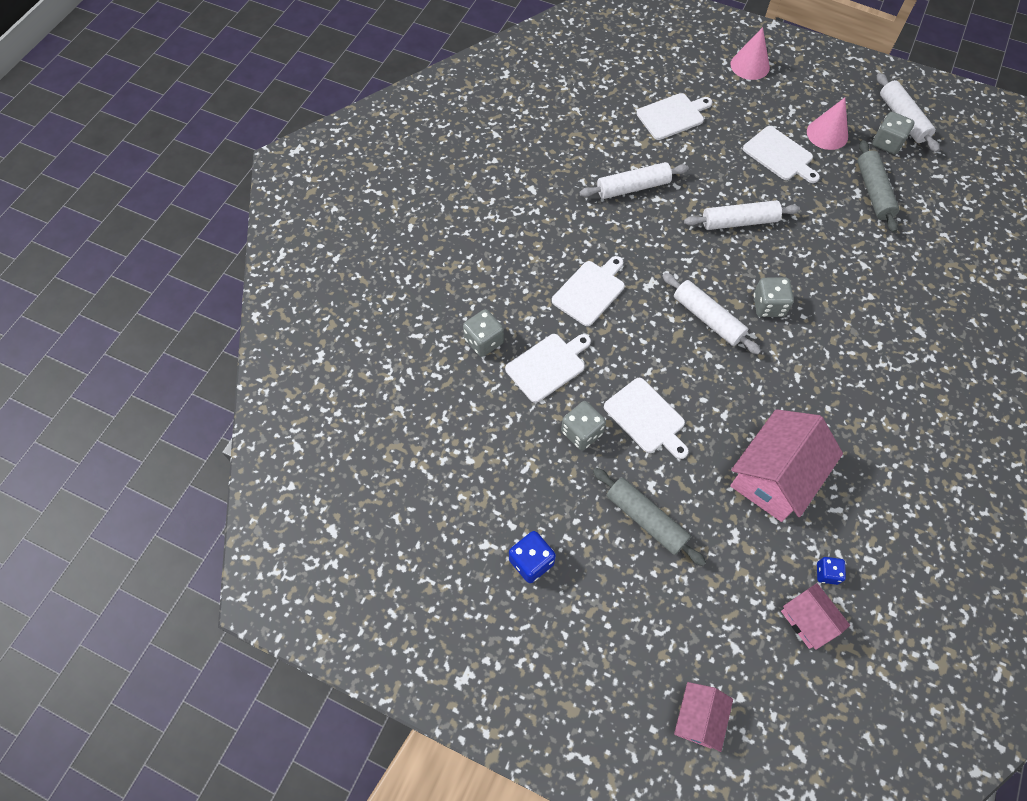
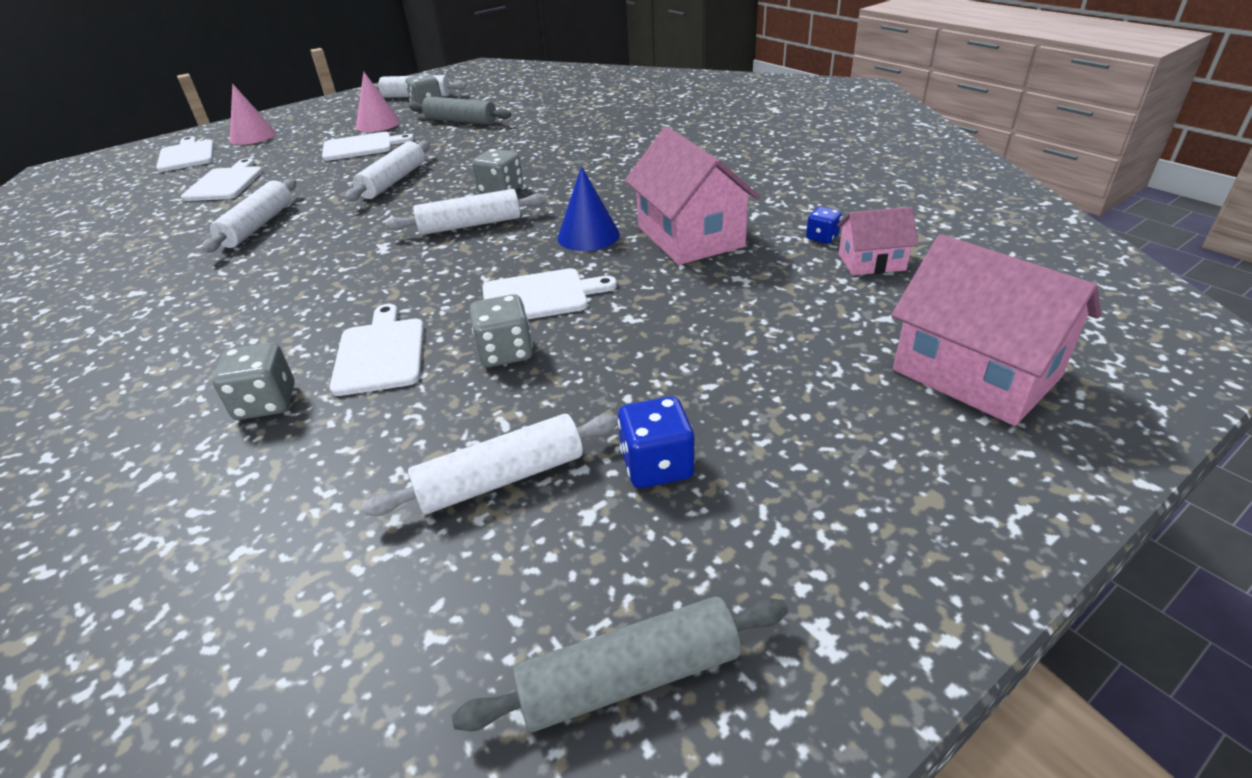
camera: 60 degrees left, 25 degrees down
(488, 491) = (501, 478): none -> white rolling pin
(590, 291) = (331, 289): white cutting board -> white cutting board (186, 155)
(645, 519) = (672, 336): grey rolling pin -> grey rolling pin (629, 678)
(698, 718) = (975, 374): pink house -> pink house, size x1.84
(736, 406) = (588, 236): none -> blue cone

